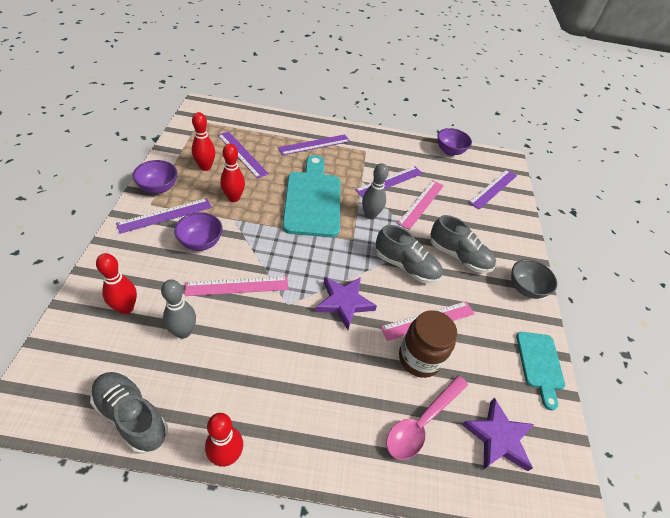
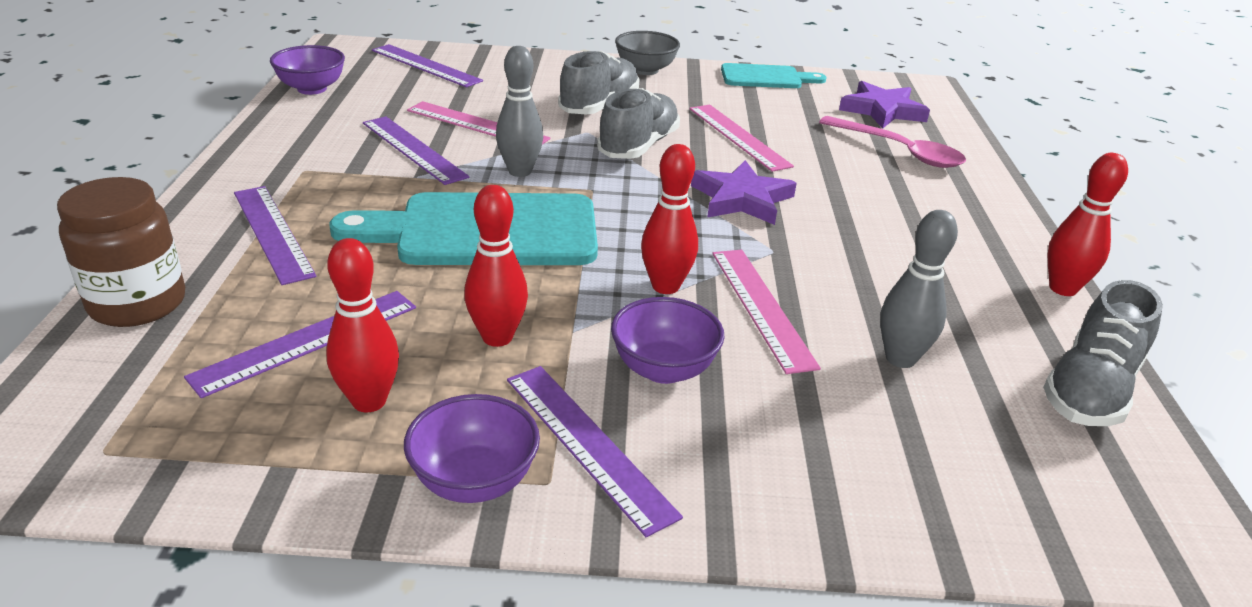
camera: 90 degrees left, 15 degrees down
(126, 308) = (895, 448): red bowling pin -> red bowling pin (665, 286)
(419, 358) = (807, 146): brown jar -> brown jar (138, 303)

